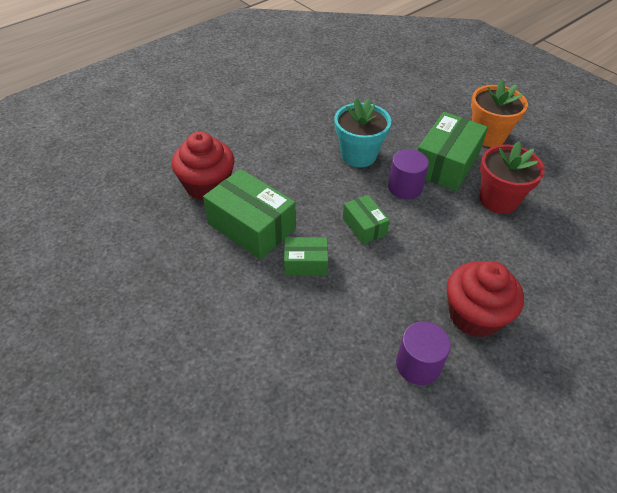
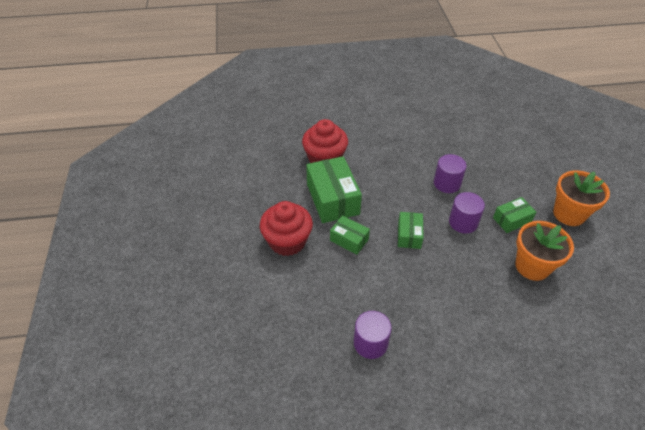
camera: 35 degrees right, 0 degrees up
(358, 155) = (447, 183): turquoise flower pot -> purple cylinder
(446, 164) = (512, 220): green box -> green box, size x0.55
(474, 315) = (438, 335): red cupcake -> red cupcake (287, 241)
(498, 200) = (532, 266): red flower pot -> orange flower pot

